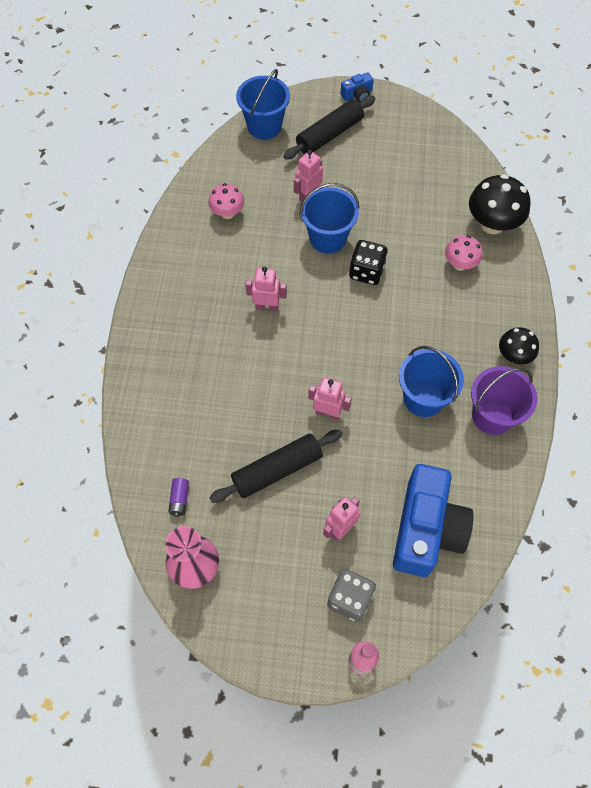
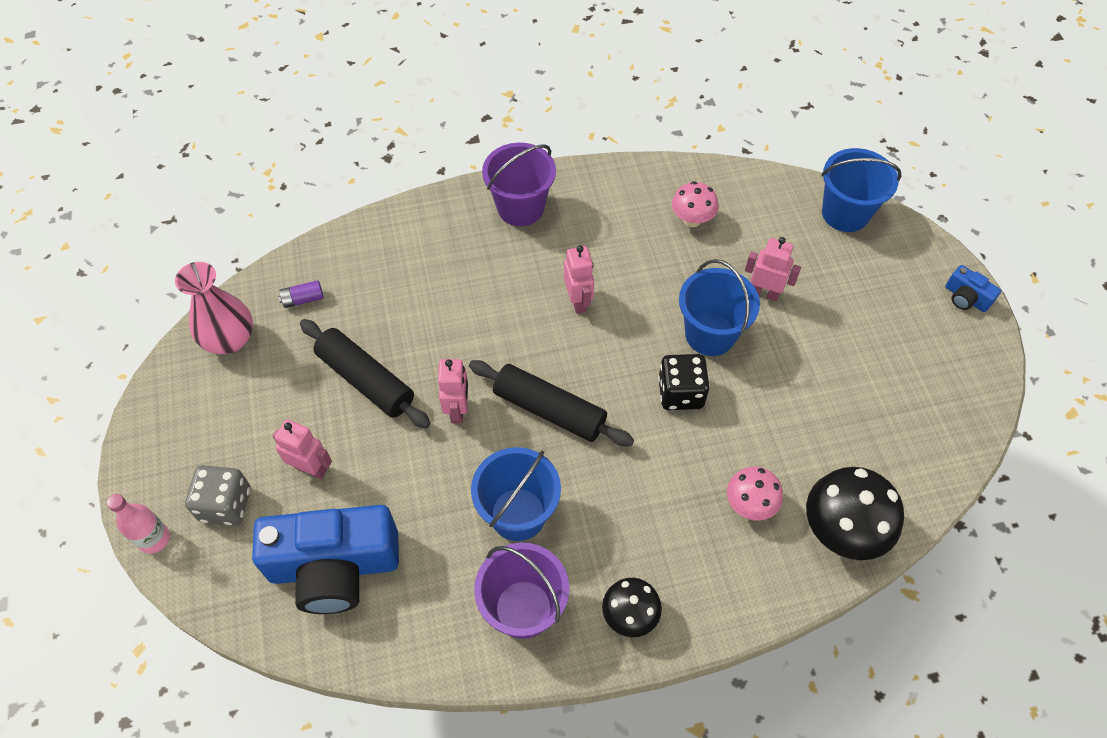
camera: 70 degrees right, 5 degrees down
(163, 317) = (520, 208): none -> purple bucket
(329, 135) = (876, 286): black rolling pin -> black rolling pin (549, 410)

